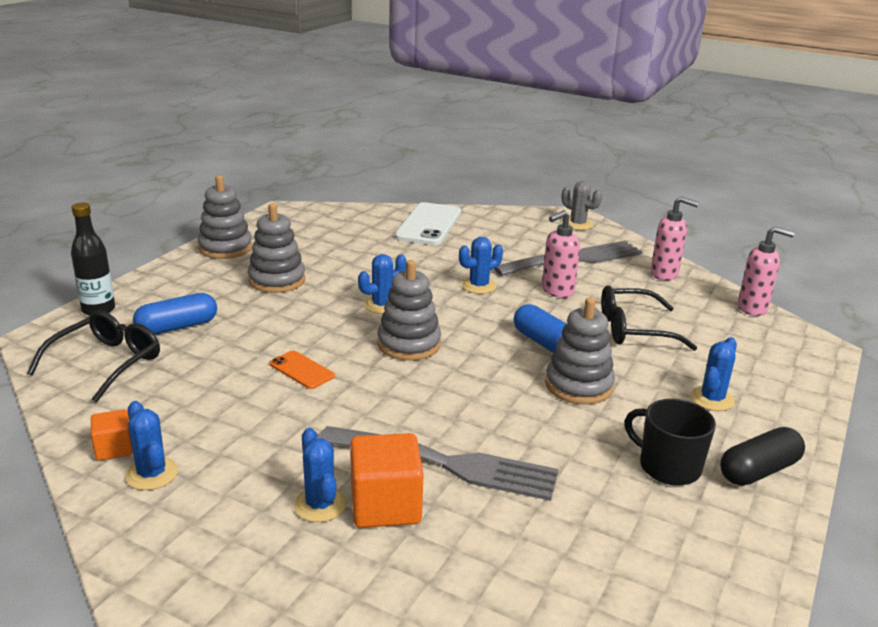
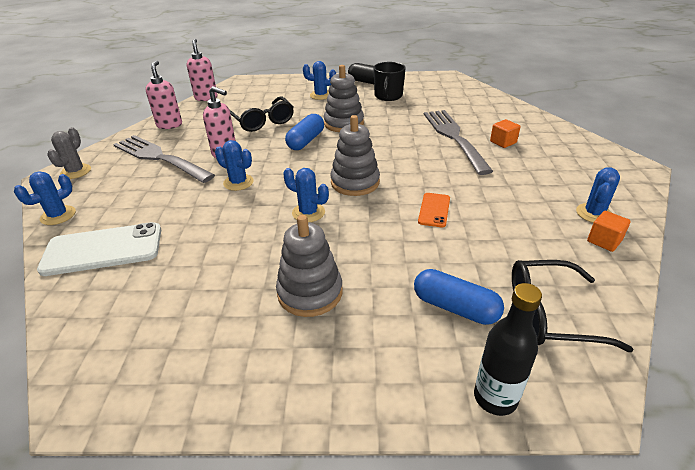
camera: 115 degrees left, 10 degrees up
(225, 248) = (255, 387): grey stacking toy -> none
(320, 505) = (528, 156): blue cactus -> blue cactus (58, 215)
(385, 505) = (503, 142): orange cube -> orange cube, size x0.56

